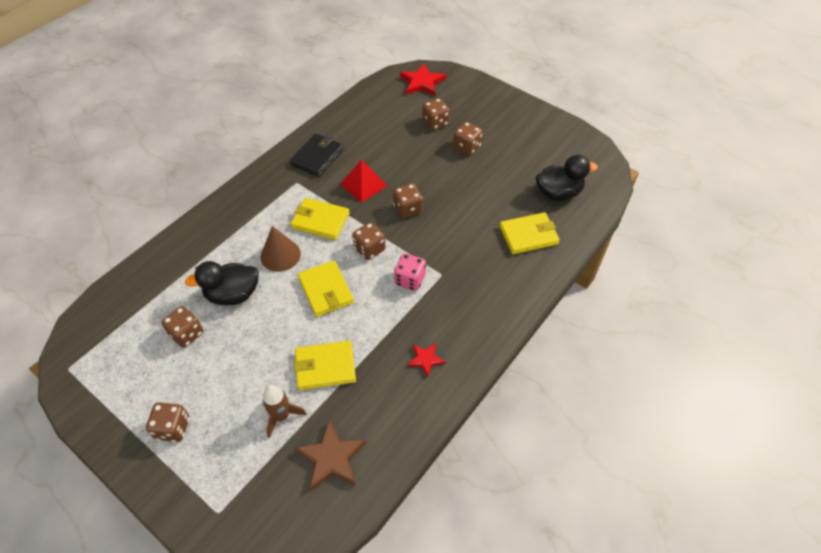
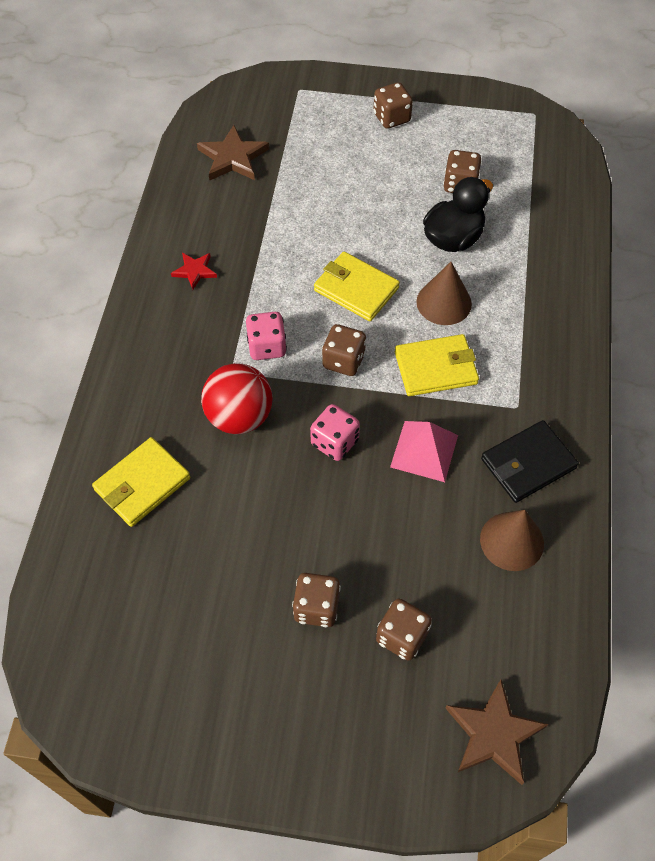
camera: 150 degrees right, 5 degrees up
(282, 416) = (303, 166): brown rocket -> none
(317, 157) = (528, 463): black wallet -> black wallet turned 60 degrees clockwise
(325, 367) = (295, 219): yellow wallet -> none
(356, 133) = (511, 541): none -> brown cone
(363, 184) = (424, 451): red pyramid -> pink pyramid
(407, 209) = (334, 442): brown dice -> pink dice
(422, 82) = (493, 734): red star -> brown star
(453, 246) = (239, 417): none -> red ball
(558, 193) = (124, 585): black duck -> none

